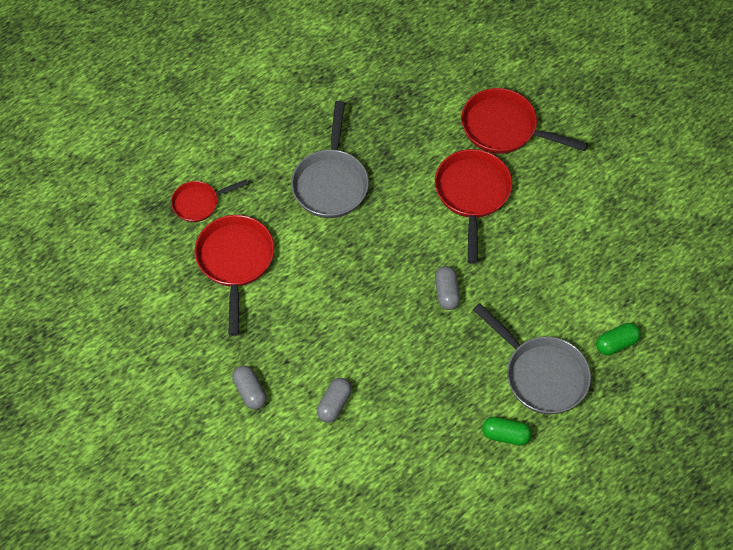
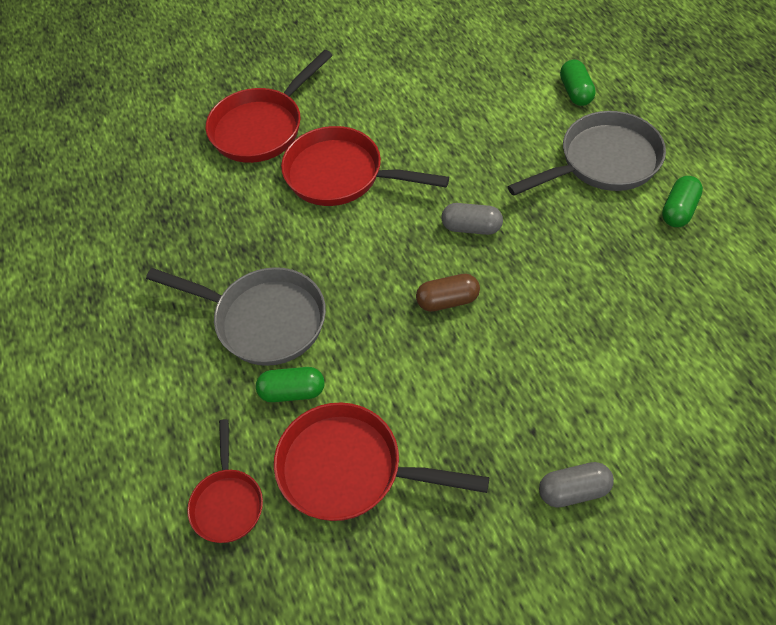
camera: 70 degrees left, 5 degrees down
(281, 215) = (292, 392): none -> green capsule
(334, 404) = (611, 384): grey capsule -> none
(376, 290) = (447, 301): none -> brown capsule

